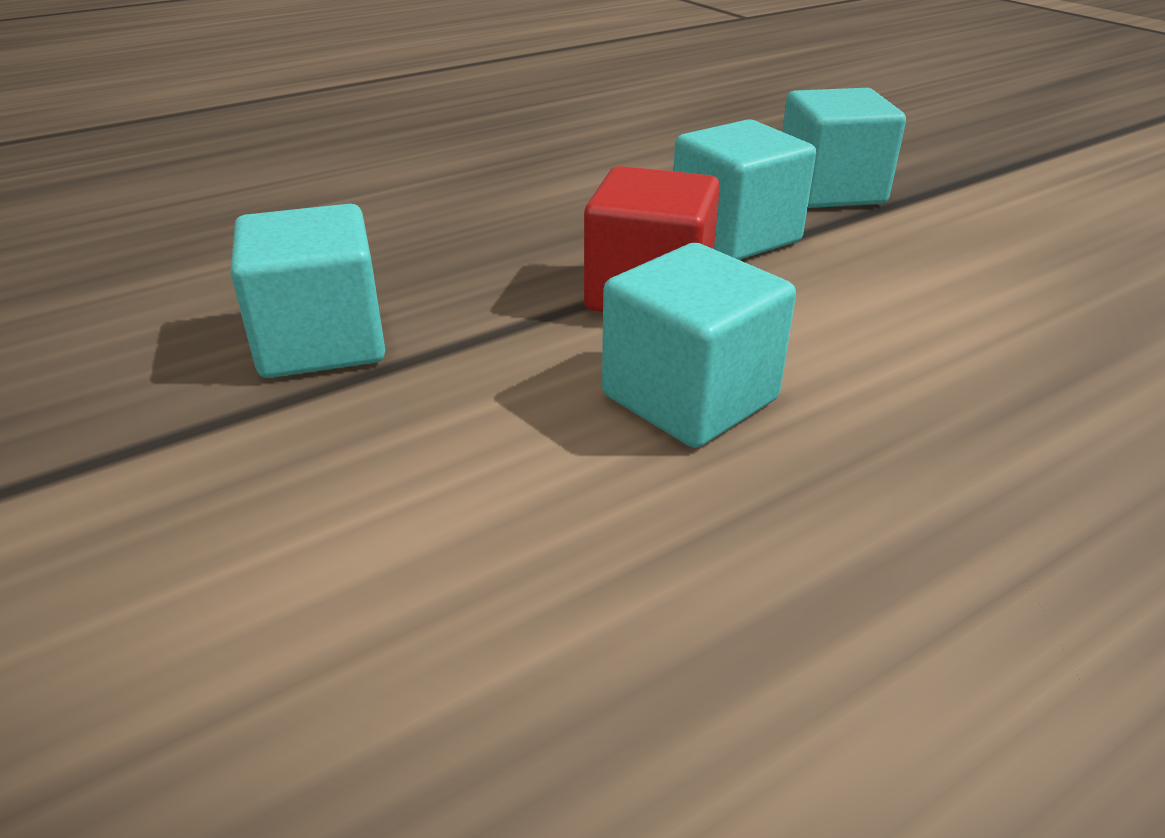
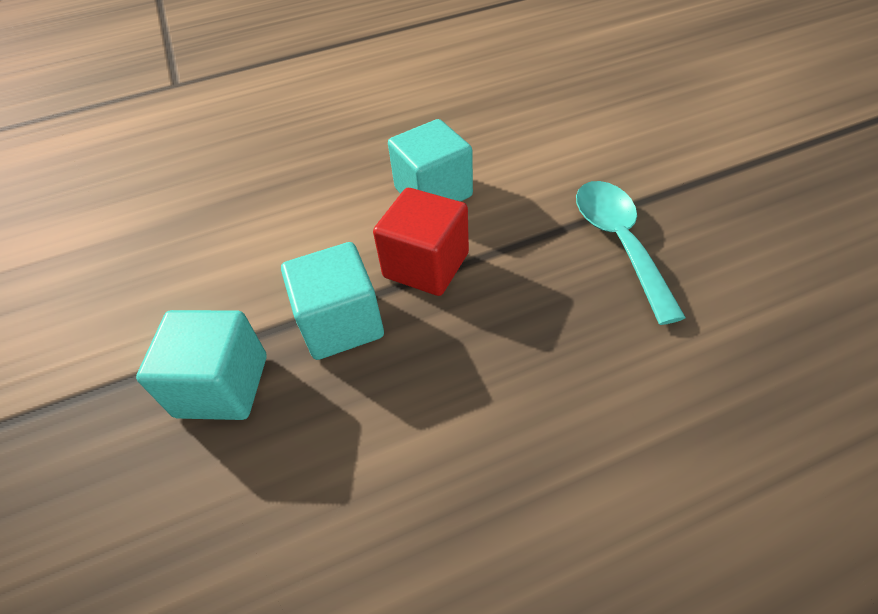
camera: 165 degrees left, 15 degrees up
(321, 342) = (619, 242): turquoise cube -> turquoise spoon

